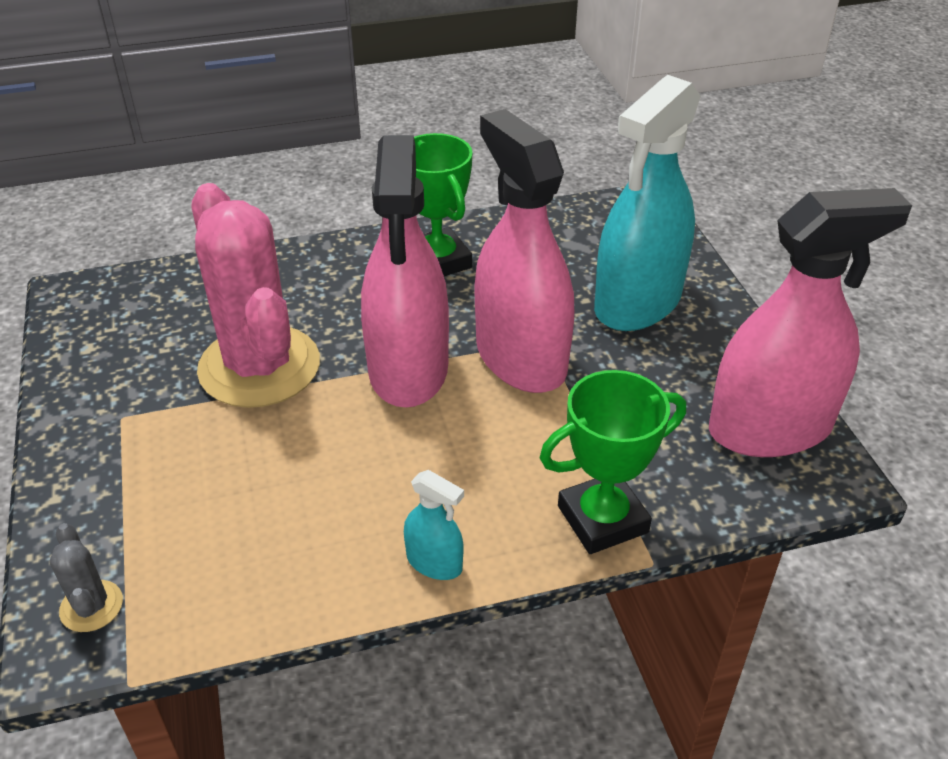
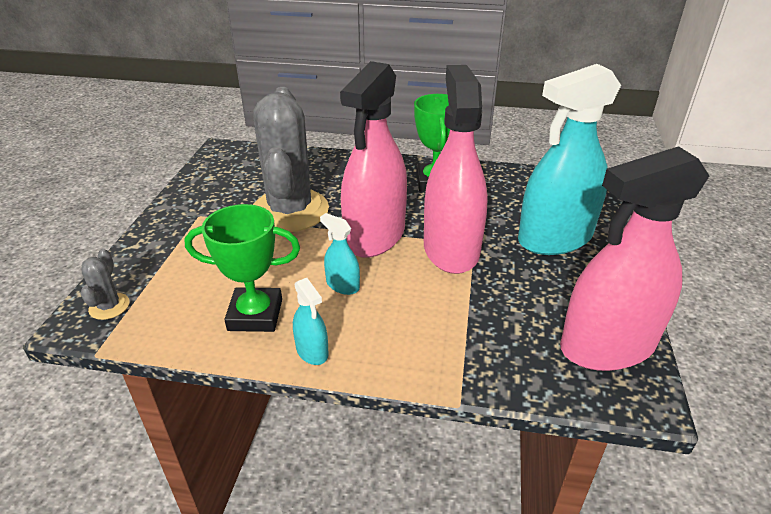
camera: 25 degrees right, 5 degrees down
(259, 366) = (290, 211): pink cactus -> grey cactus
(412, 456) = (342, 285): none -> turquoise spray bottle
(602, 519) = (441, 364): green trophy -> green trophy (255, 315)
(770, 428) = (607, 346): pink spray bottle -> pink spray bottle turned 150 degrees clockwise

